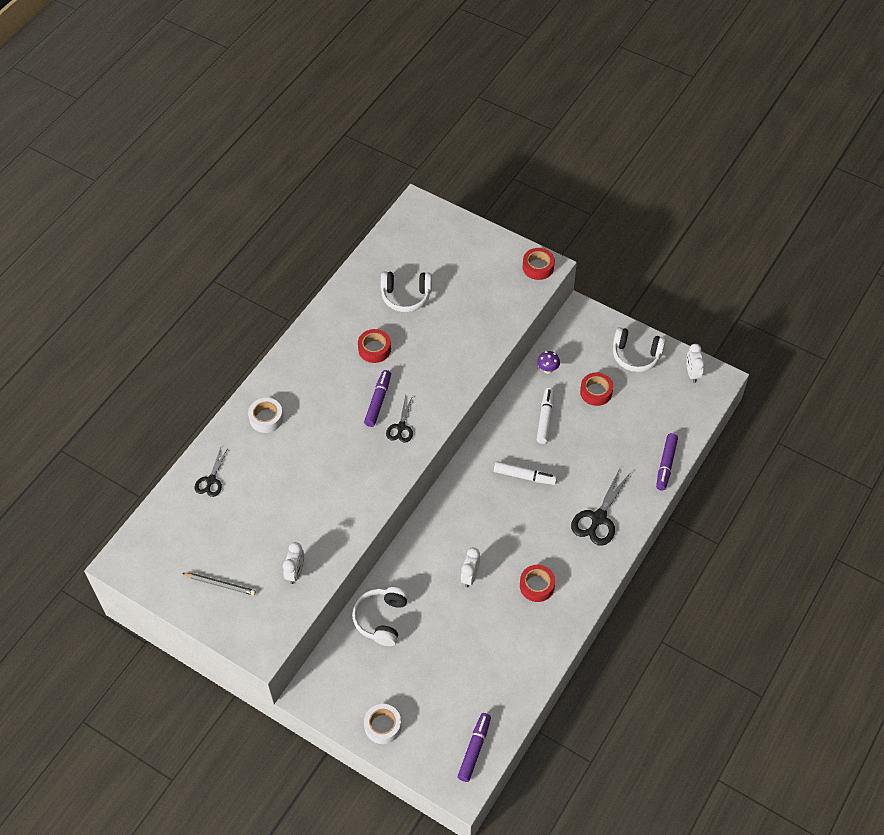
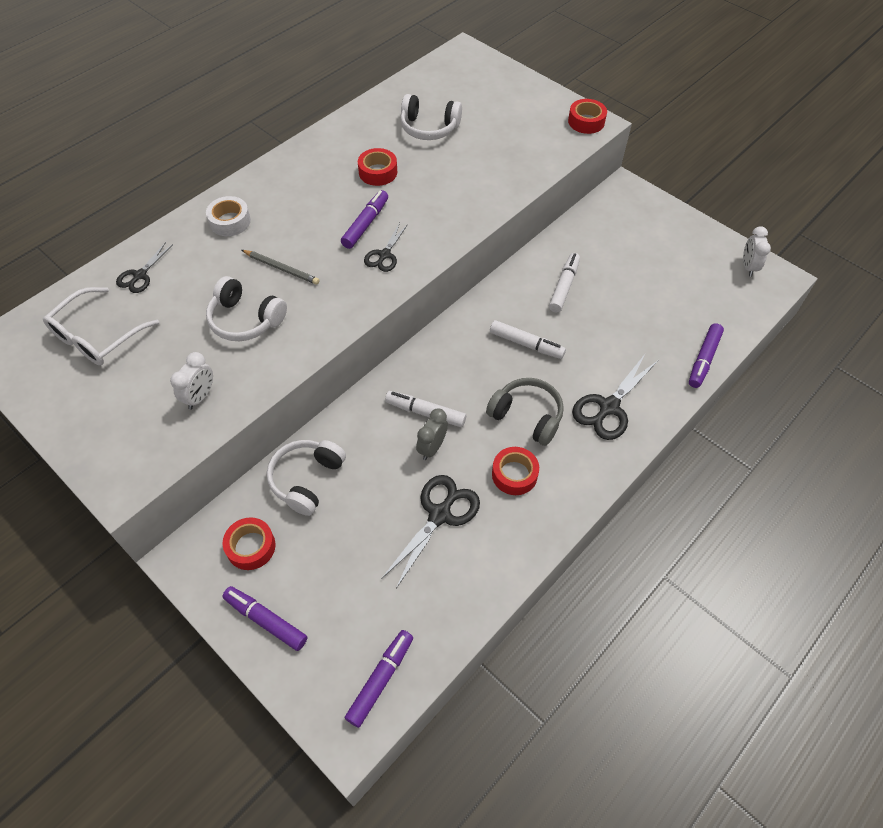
camera: 10 degrees right, 0 degrees up
(198, 538) = (97, 336): none -> white glasses
(220, 584) = (101, 394): grey pencil -> grey pencil (281, 268)
(383, 726) = (266, 620): white tape -> purple marker
(458, 549) = (425, 412): none -> white marker
(470, 576) = (432, 447): white clock -> grey clock
(488, 627) = (440, 515): none -> black scissors
(537, 537) = (527, 416): none -> grey headphones
(547, 369) = (577, 237): purple mushroom -> none
(596, 392) = (629, 268): red tape -> red tape (251, 547)
(636, 355) = (683, 238): white headphones -> white headphones (245, 319)

